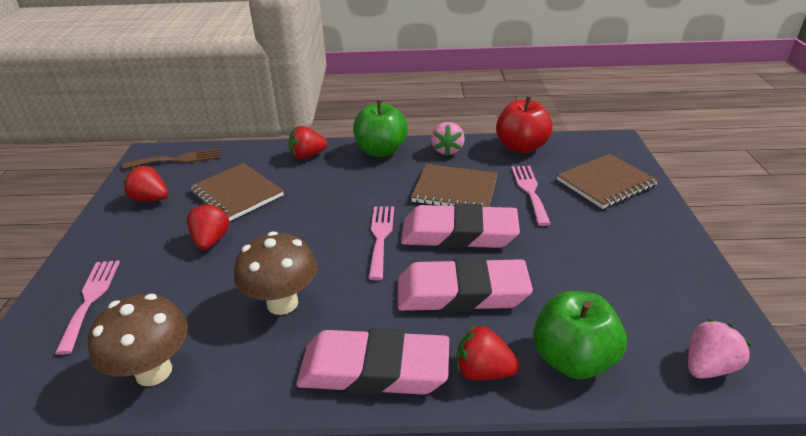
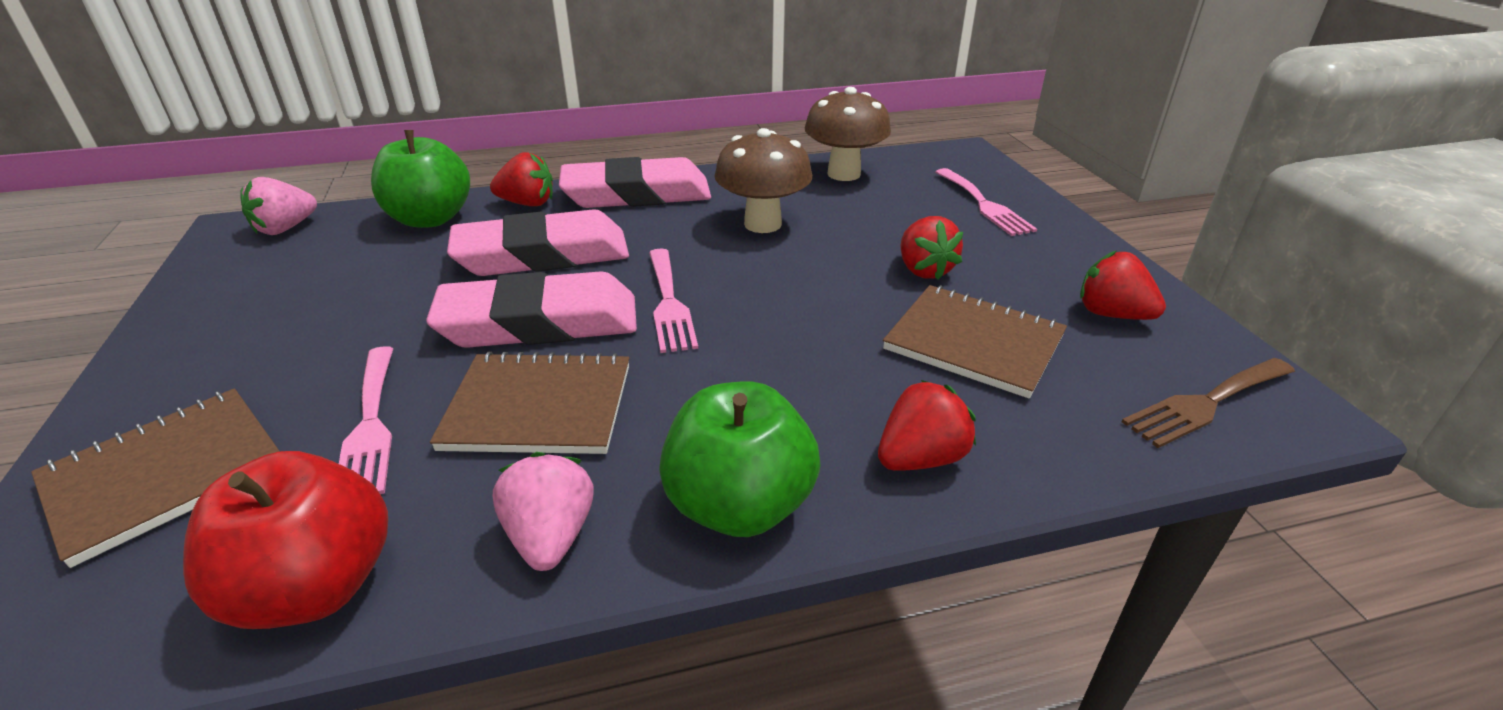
camera: 165 degrees right, 0 degrees up
(150, 199) = (1111, 314): red strawberry -> red strawberry turned 150 degrees counterclockwise

